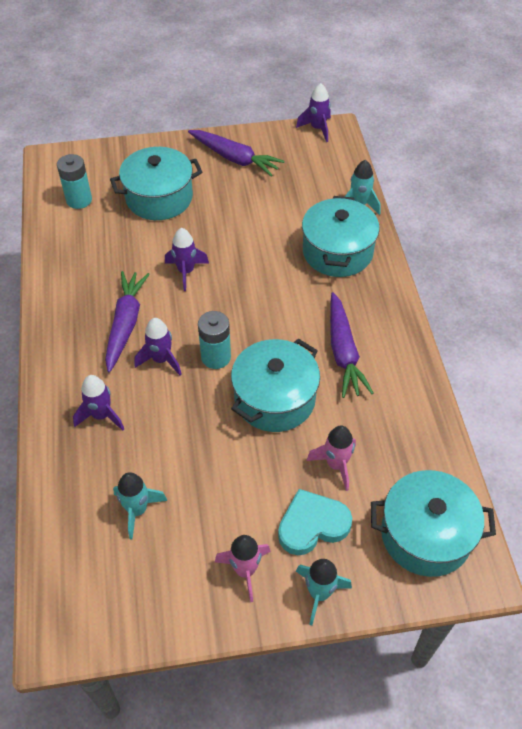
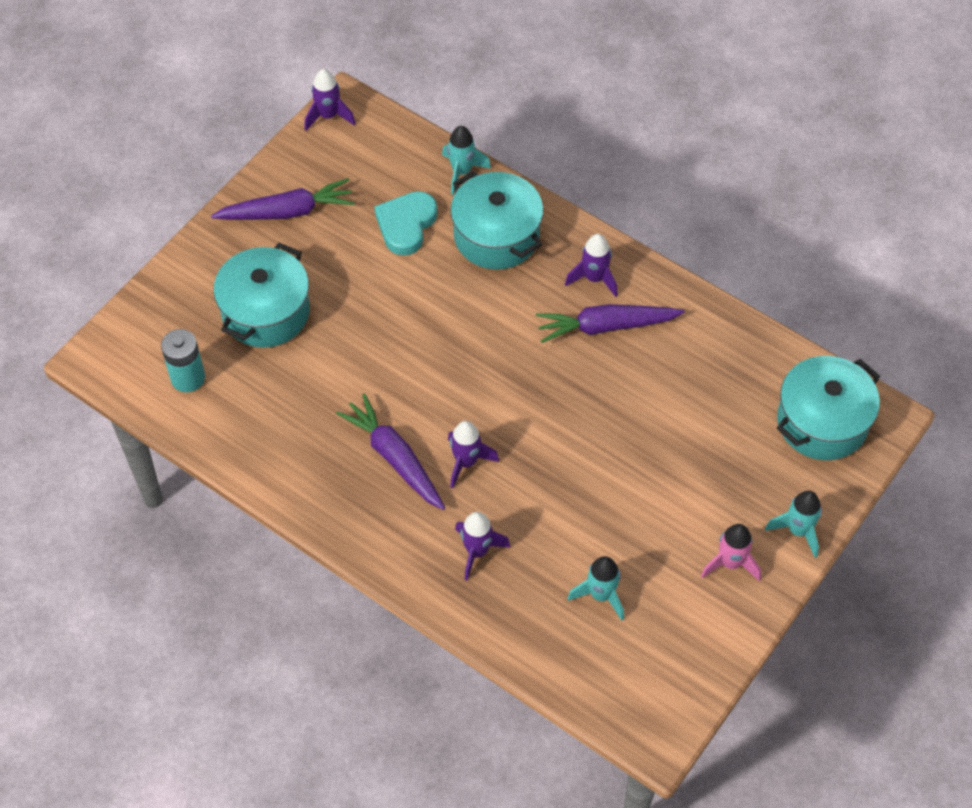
camera: 45 degrees left, 5 degrees up
(186, 272) = (386, 365): purple rocket -> purple rocket (594, 278)
(216, 357) = (509, 420): turquoise battery -> none
(274, 399) = (598, 414): turquoise pot -> none
(312, 525) = (739, 487): turquoise heart -> turquoise heart (406, 225)
(336, 465) = (704, 426): pink rocket -> none
(343, 352) = (606, 326): purple carrot -> purple carrot turned 135 degrees clockwise

